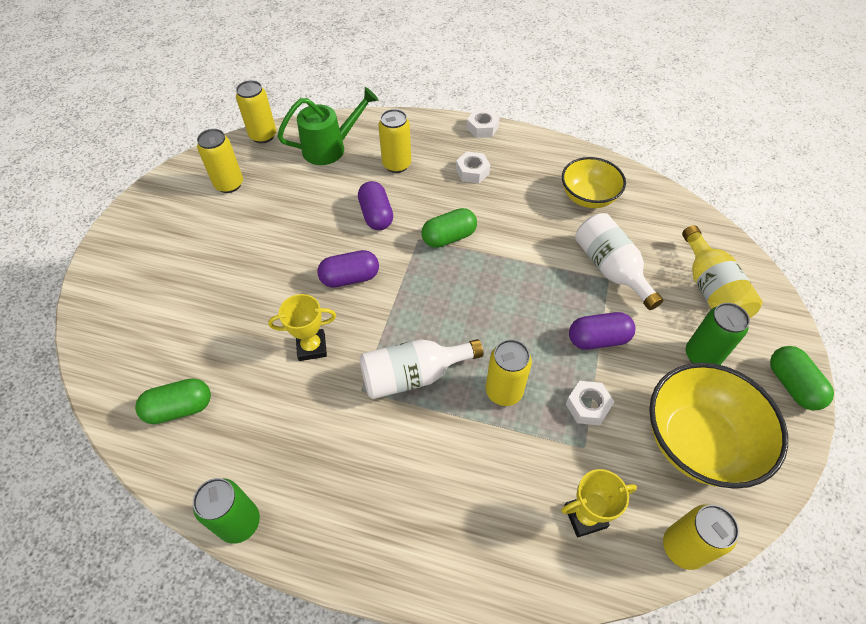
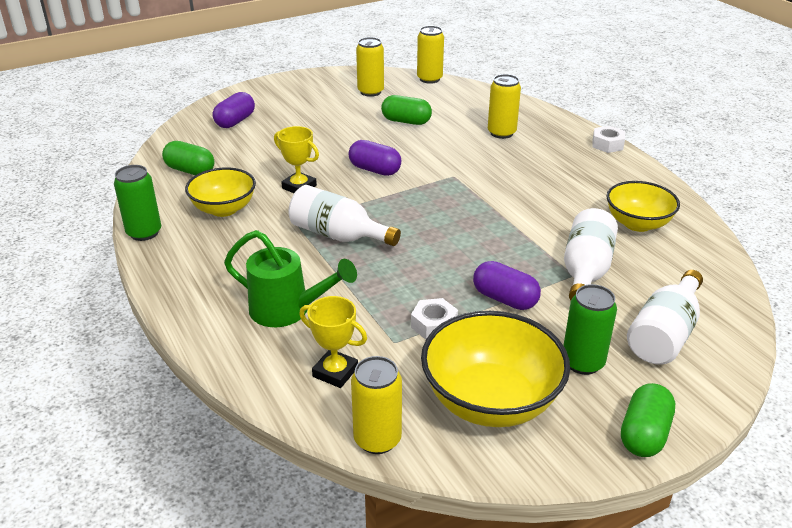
camera: 45 degrees right, 20 degrees down
(278, 428) = (224, 209): none -> yellow bowl
(330, 148) = (466, 104): green watering can -> green watering can (287, 310)
(376, 215) = (443, 150): purple capsule -> purple capsule (235, 121)
(449, 237) = (478, 186): green capsule -> green capsule (406, 121)
(472, 172) = (556, 163): white nut -> none
(504, 391) = (385, 279): yellow can -> none
(711, 290) = (664, 334): yellow bottle -> white bottle

